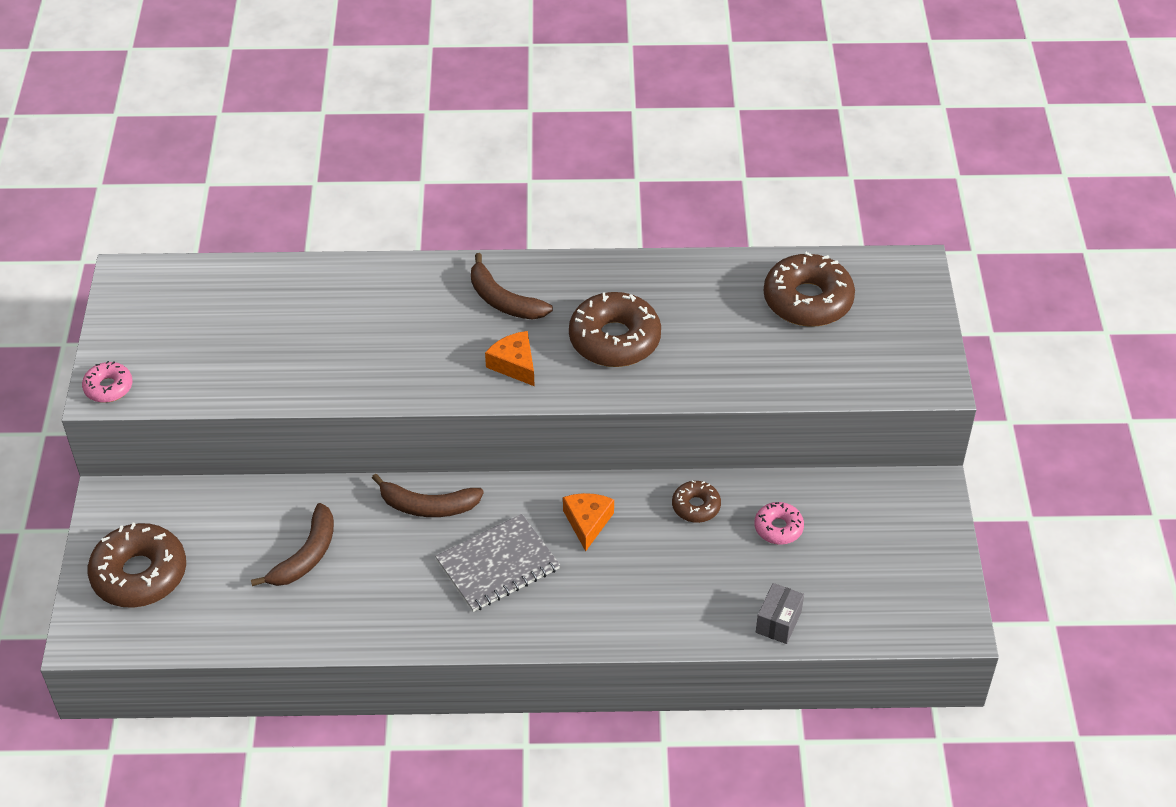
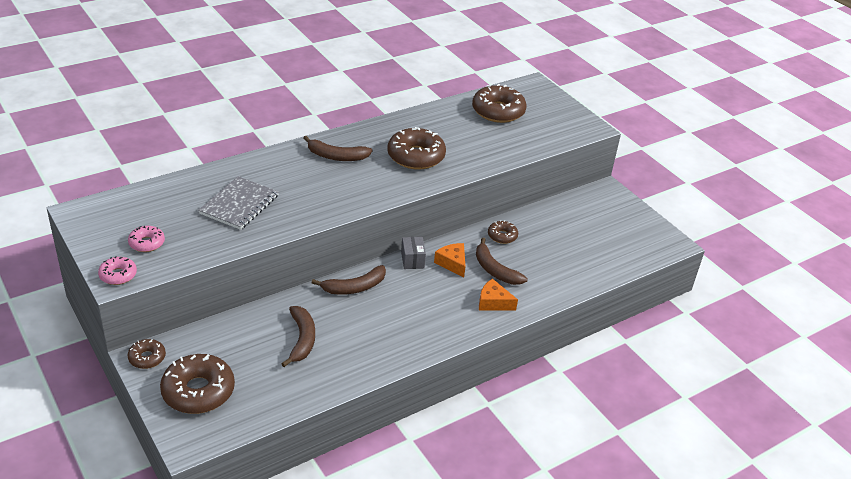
camera: 35 degrees left, 10 degrees down
(115, 503) = (147, 358): none -> brown donut
(497, 565) = (421, 302): grey notebook -> grey notebook (239, 204)
(514, 364) = (371, 184): orange cheese -> orange cheese (493, 302)
(639, 557) = (494, 270): none -> brown banana
(778, 528) = (552, 231): pink donut -> pink donut (147, 243)
(778, 622) = (592, 273): grey box -> grey box (412, 260)

